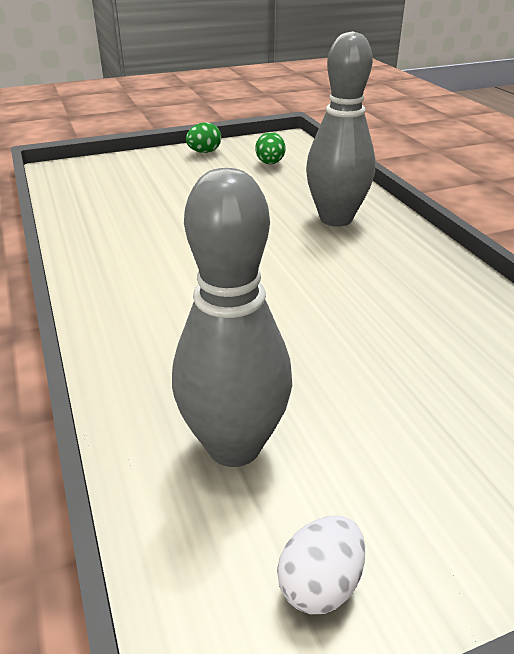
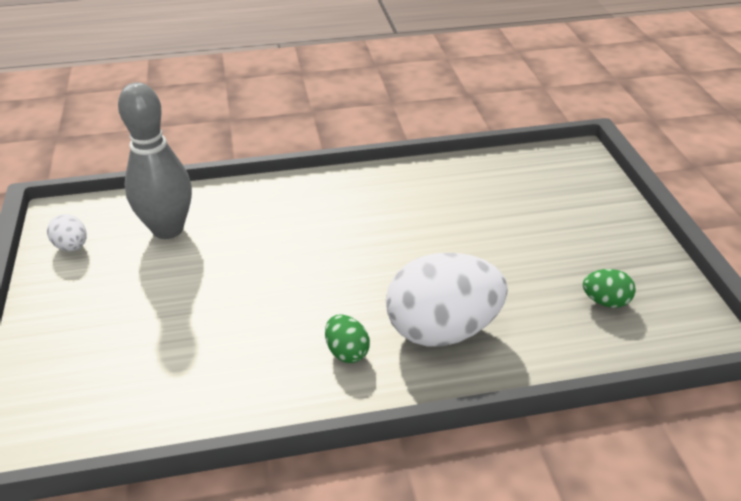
camera: 100 degrees right, 5 degrees up
(204, 152) = (638, 250): green egg -> green egg (347, 352)
(336, 219) = (442, 330): grey bowling pin -> white egg

